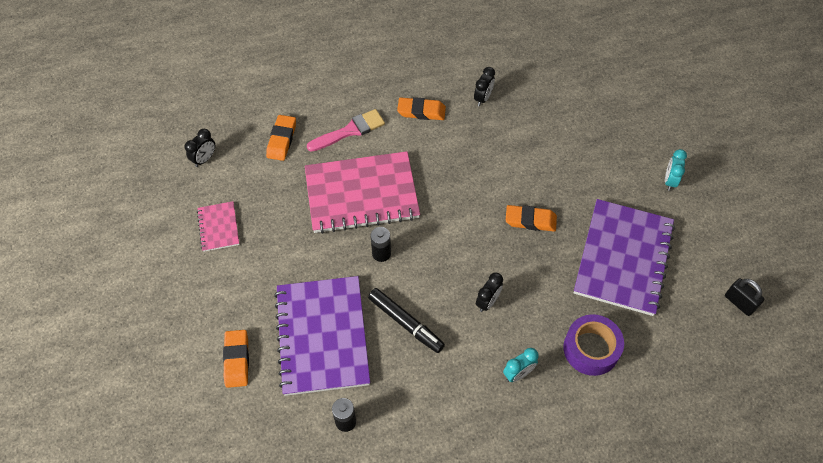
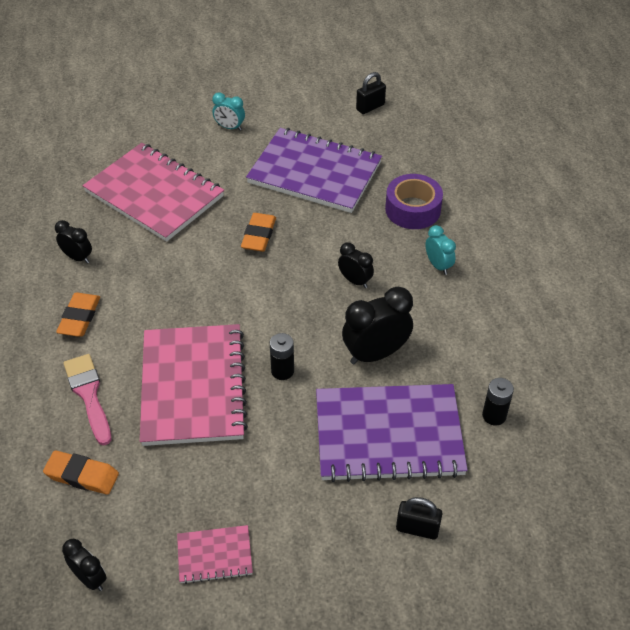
camera: 85 degrees left, 10 degrees down
(237, 360) = (417, 529): orange eraser -> black padlock
(405, 322) = (375, 354): black marker -> black clock
(565, 136) = (154, 194): none -> pink notebook

